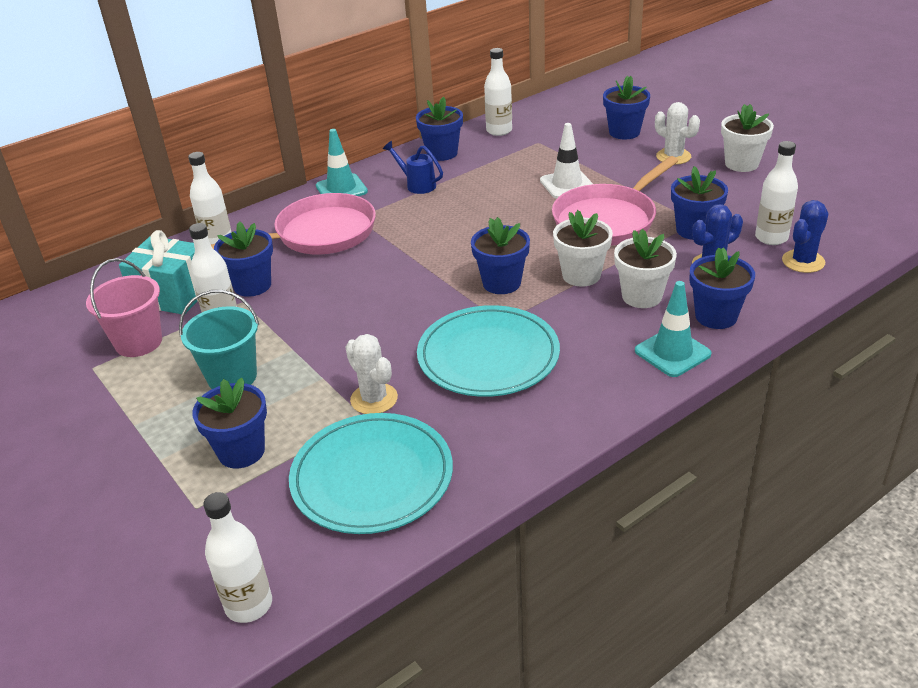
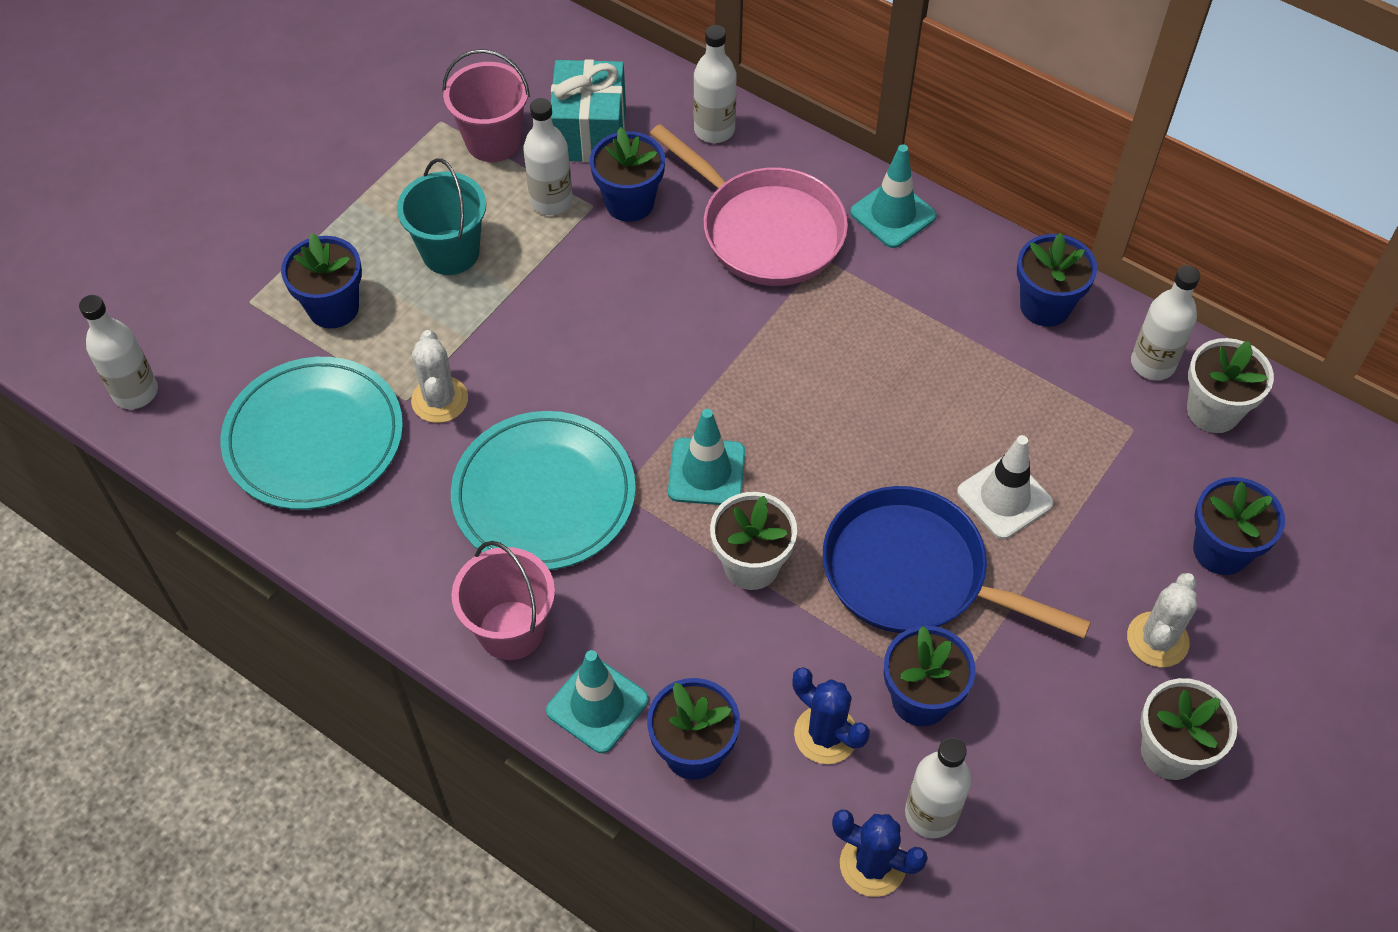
camera: 70 degrees right, 20 degrees up
(374, 399) = (440, 400): white cactus -> white cactus turned 45 degrees counterclockwise
(417, 185) = (936, 302): blue watering can -> none
(501, 283) = (706, 472): blue flower pot -> turquoise traffic cone
(600, 385) = (511, 630): none -> pink bucket
(608, 219) = (914, 574): pink pan -> blue pan
(641, 296) = (719, 650): white flower pot -> white flower pot (1213, 411)

